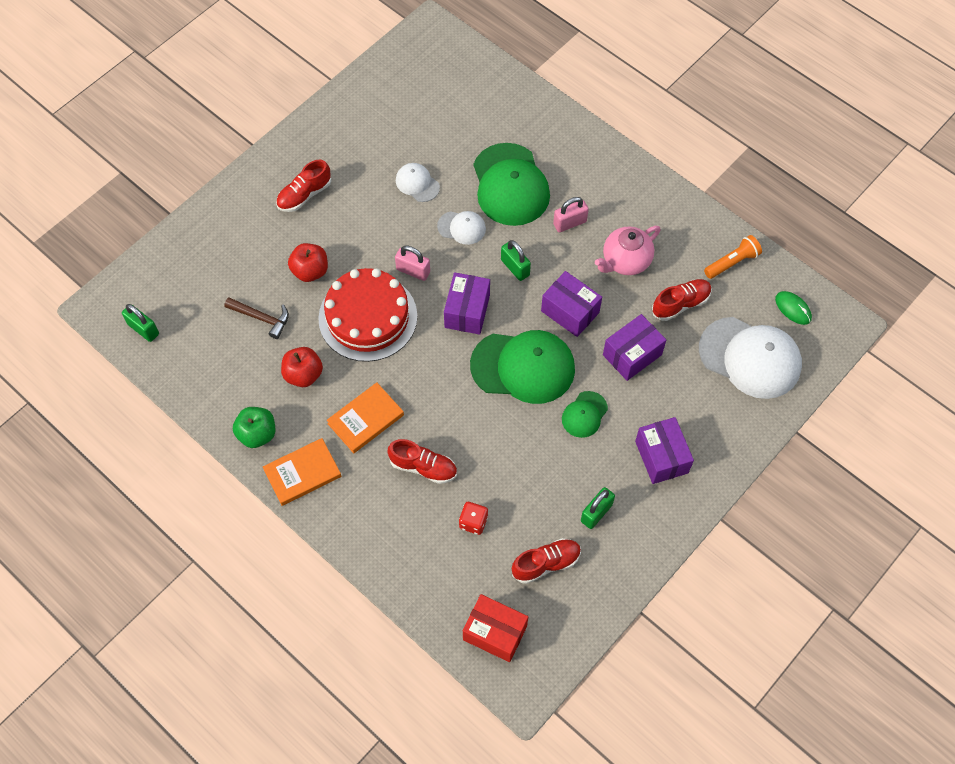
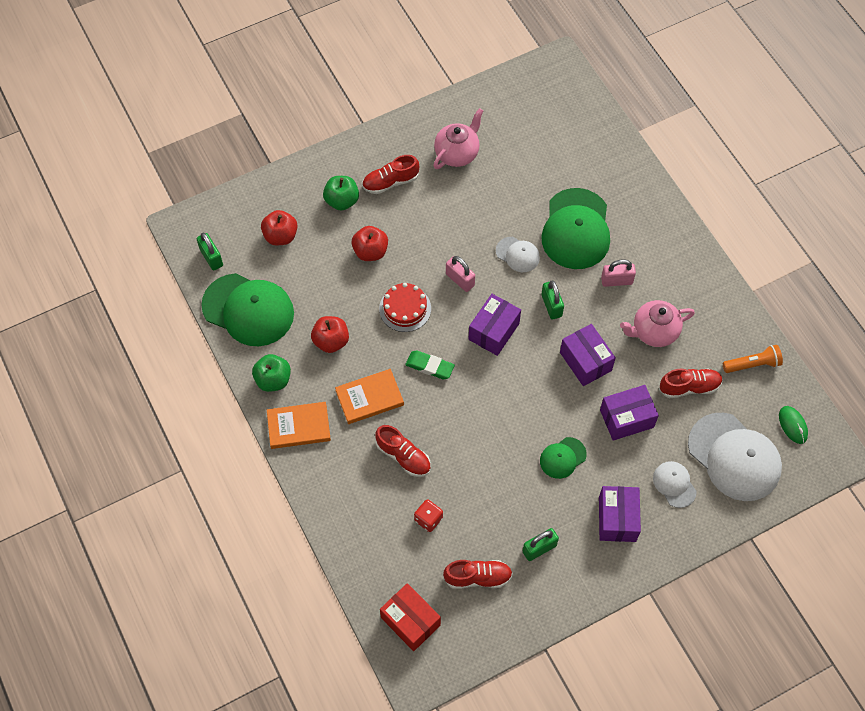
camera: 20 degrees right, 0 degrees up
(209, 284) = (280, 236): none -> red apple
(261, 229) = (342, 201): none -> green apple
(261, 318) = (314, 280): brown hammer -> none
(362, 146) = (457, 153): none -> pink teapot
(368, 317) = (405, 308): red cake -> red cake, size x0.57
(415, 367) = (430, 366): none -> green eraser
(417, 183) = (493, 202): white cap -> white cap (674, 484)
(523, 367) = (524, 397): green cap -> green cap (248, 310)

